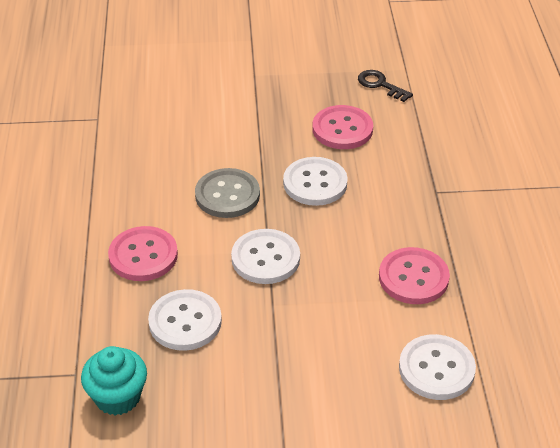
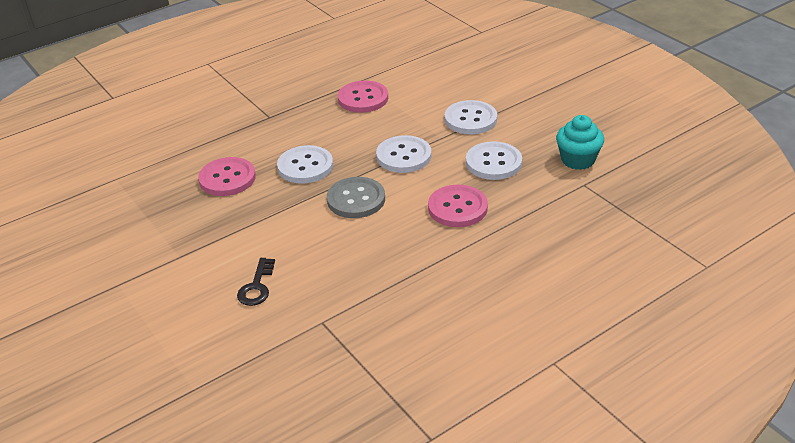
camera: 120 degrees left, 5 degrees down
(380, 85) = (149, 182): black key -> black key (257, 286)
(436, 369) = (427, 70): white button -> white button (470, 119)

